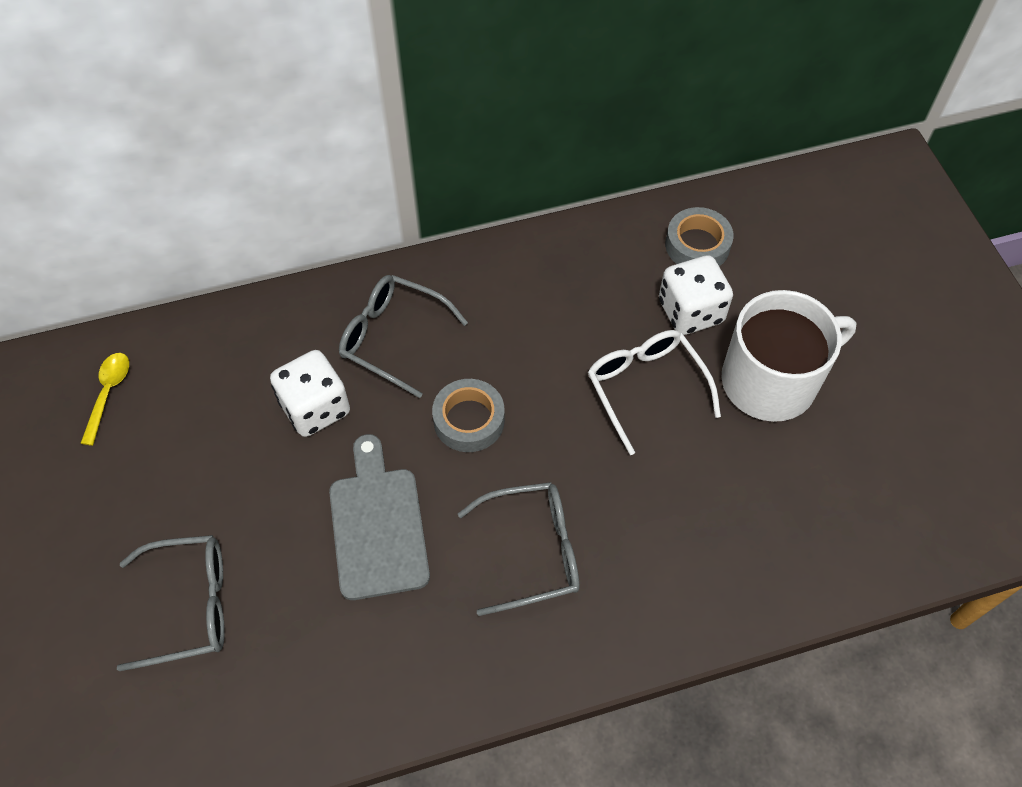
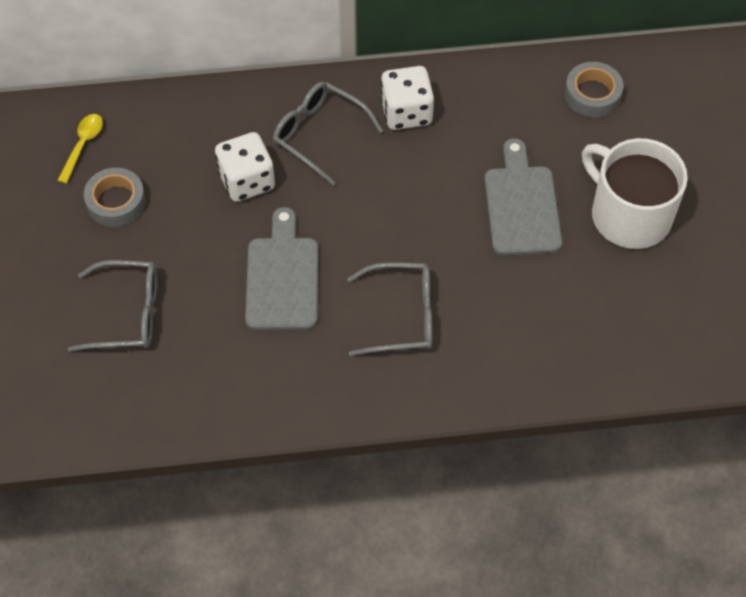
camera: 10 degrees right, 0 degrees up
(469, 420) = (370, 209): grey tape -> grey tape (116, 202)
(646, 388) = (521, 205): white glasses -> grey cutting board
(690, 312) = (573, 149): white dice -> white dice (406, 112)
(771, 380) = (628, 214): white mug -> white mug turned 120 degrees counterclockwise

